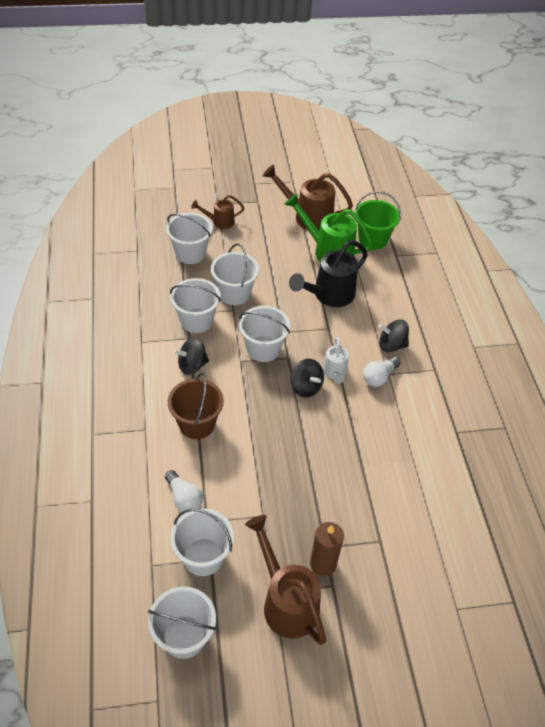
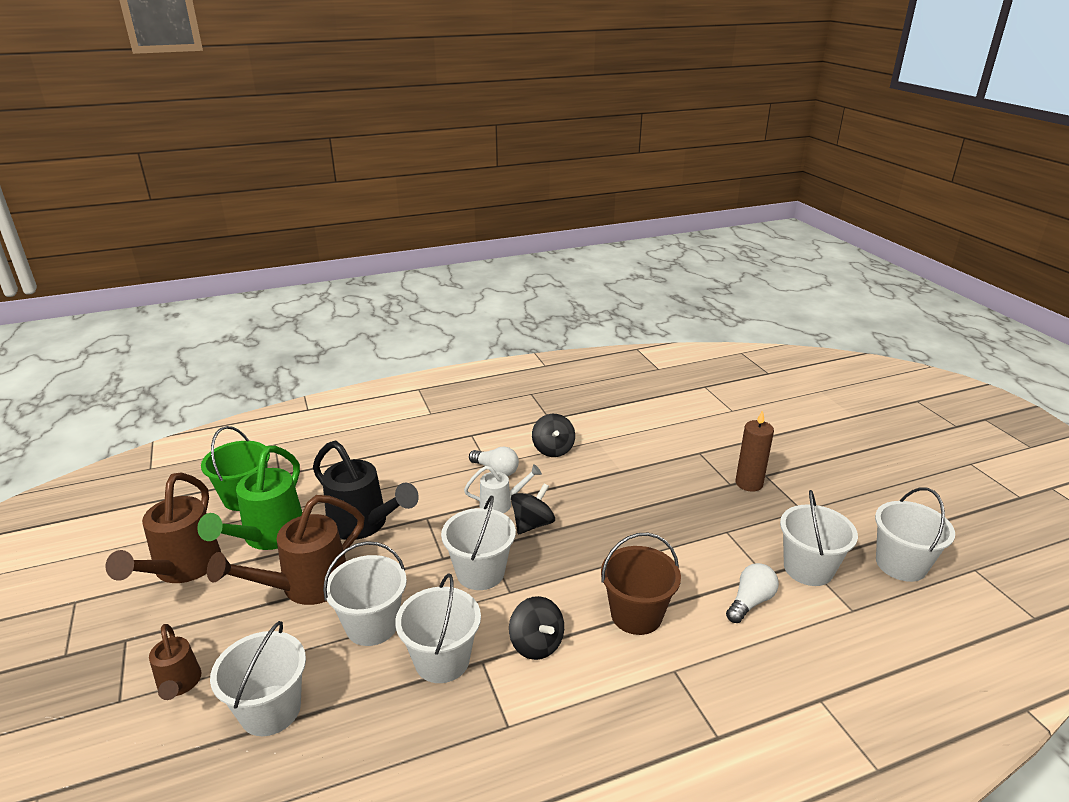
camera: 100 degrees left, 20 degrees down
(286, 602) = (805, 501): brown watering can -> brown watering can (306, 586)
(391, 345) = (443, 466): black spinning top -> black spinning top (553, 449)

